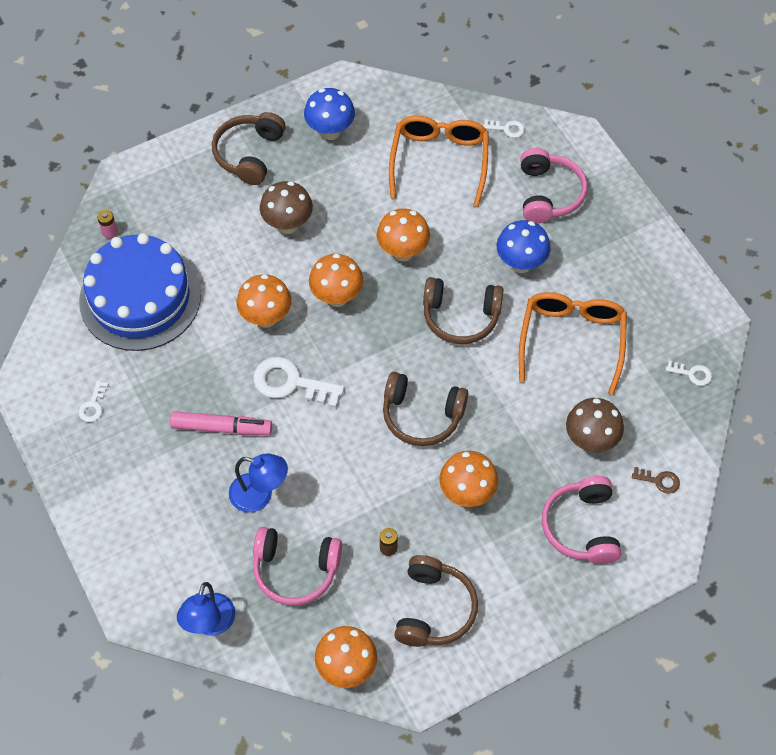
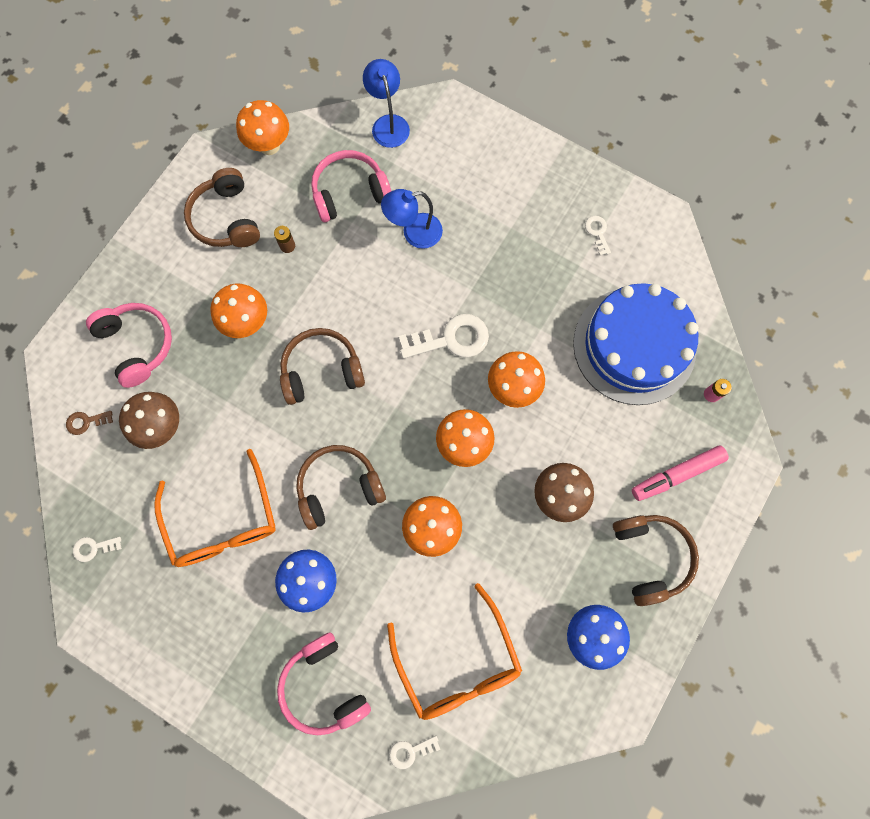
camera: 150 degrees right, 15 degrees up
(221, 428) = (481, 270): pink marker -> pink marker (676, 474)

